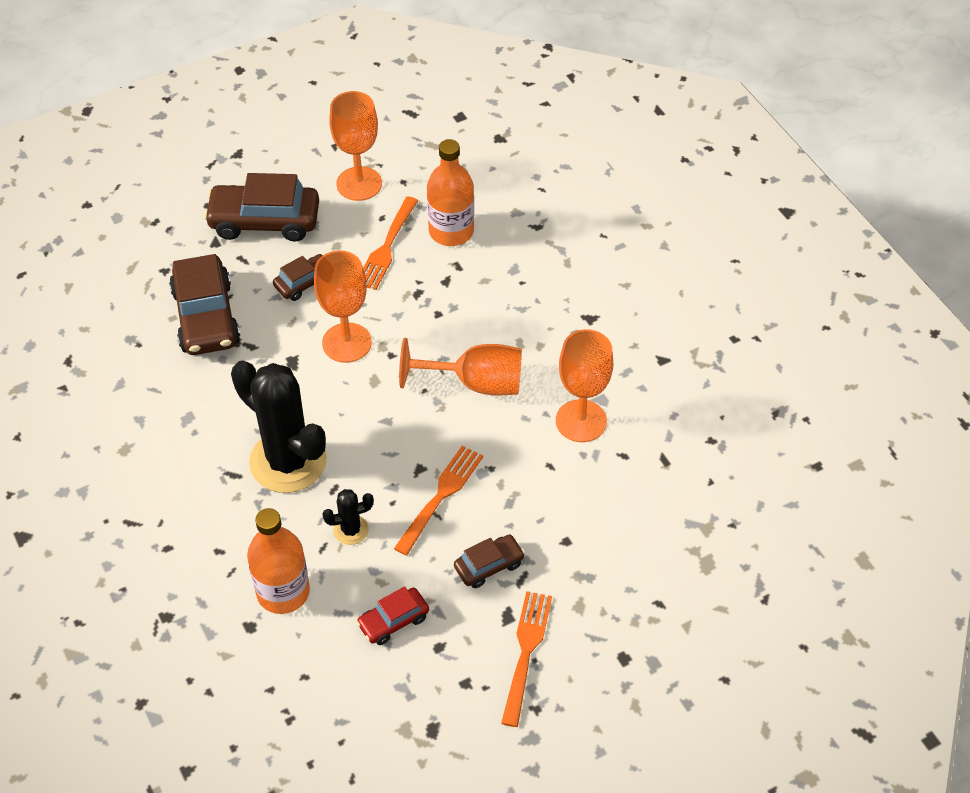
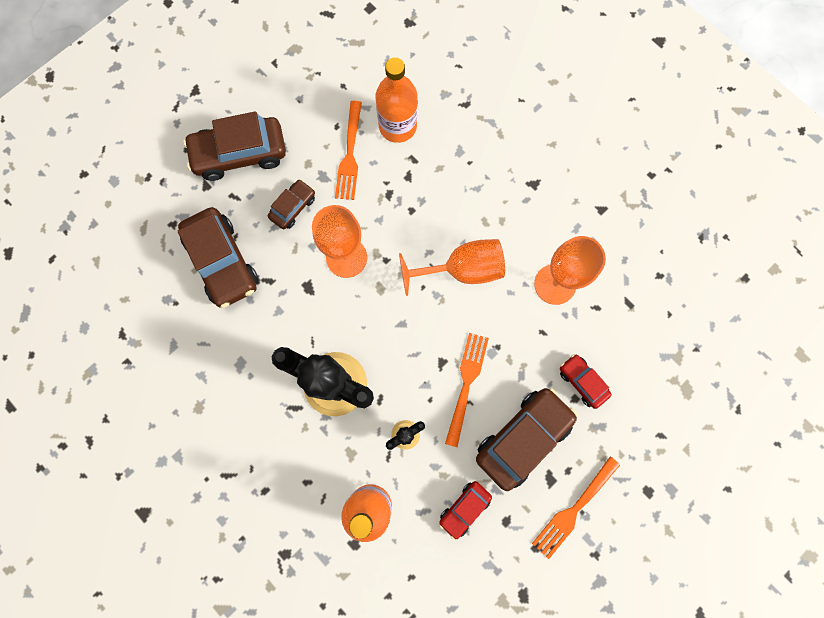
camera: 15 degrees left, 25 degrees up
(359, 184) = (307, 97): orange goblet -> none
(489, 566) = (523, 437): brown car -> brown car, size x1.88
(526, 653) = (574, 508): orange fork -> orange fork turned 135 degrees counterclockwise
(580, 525) = (582, 381): none -> red car

